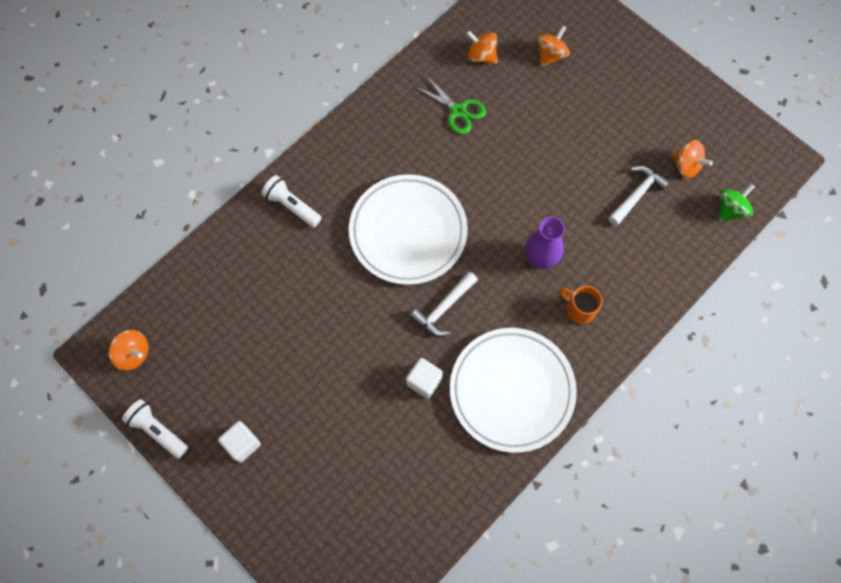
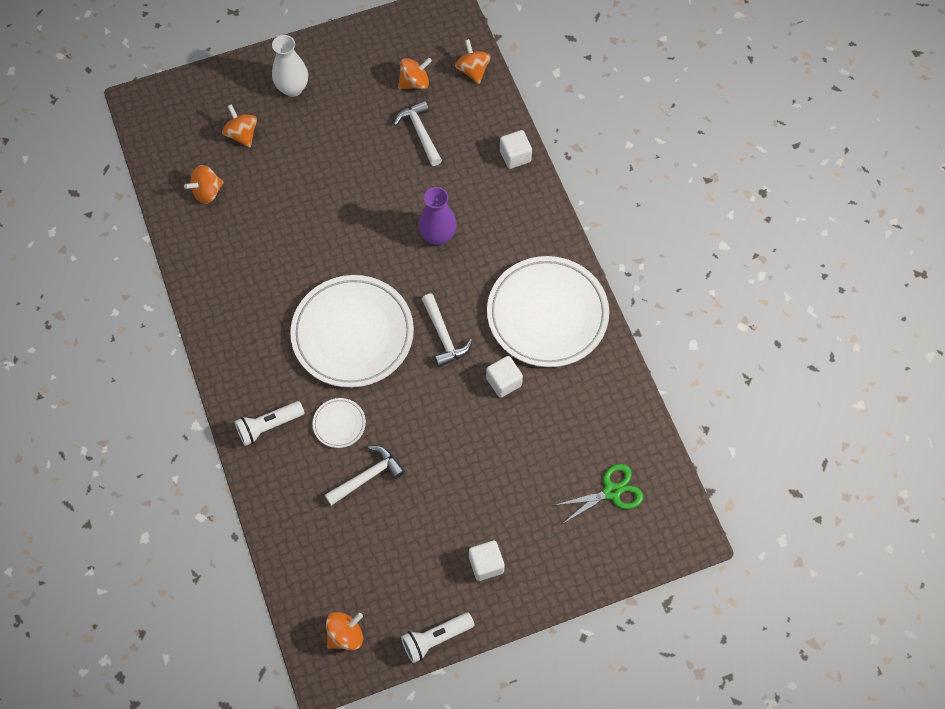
camera: 65 degrees left, 5 degrees down
(281, 306) = (367, 477): none -> white hammer
(319, 260) = (339, 424): none -> white plate
(458, 111) = (253, 237): green scissors -> green scissors (611, 492)
(579, 309) = (501, 228): orange mug -> none
(619, 71) = (292, 88): none -> white vase
(661, 288) = (515, 156): none -> white cube
(730, 209) = (473, 70): green spinning top -> orange spinning top

